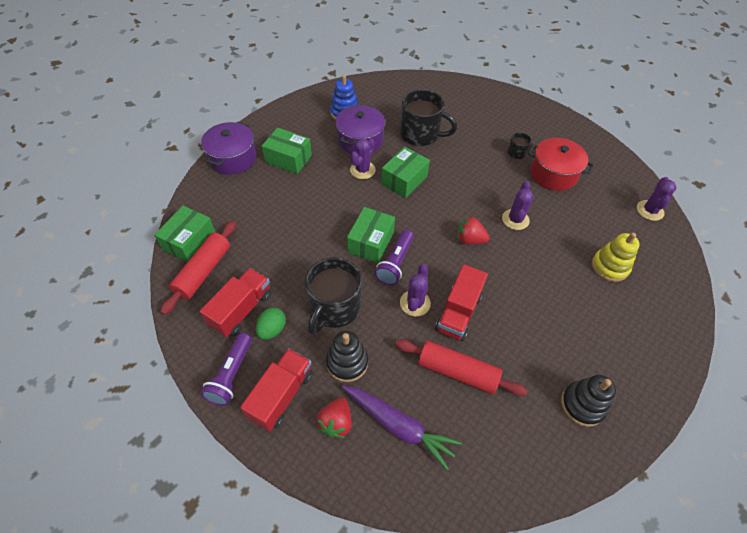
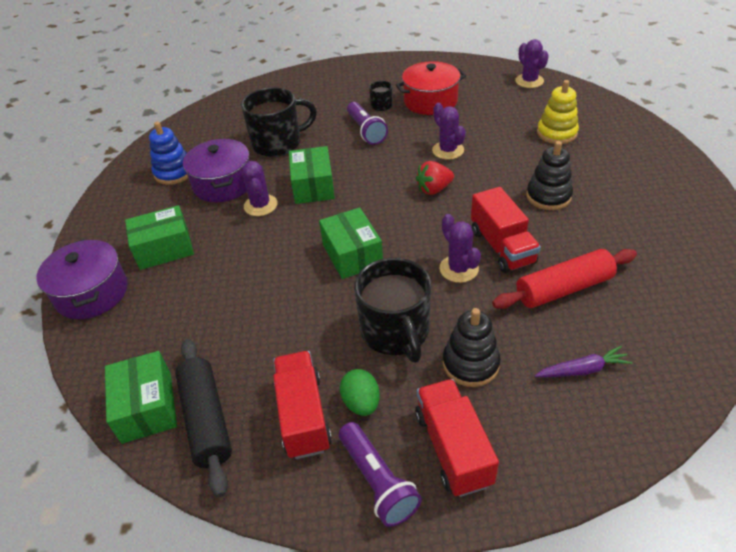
camera: 40 degrees left, 10 degrees down
(203, 271) = (207, 420): red rolling pin -> black rolling pin
(336, 422) = (532, 419): red strawberry -> none
(395, 263) = (398, 253): purple flashlight -> purple flashlight (366, 131)
(398, 426) = (582, 370): purple carrot -> purple carrot, size x0.59
(582, 405) = (671, 233): black stacking toy -> black stacking toy (548, 196)

